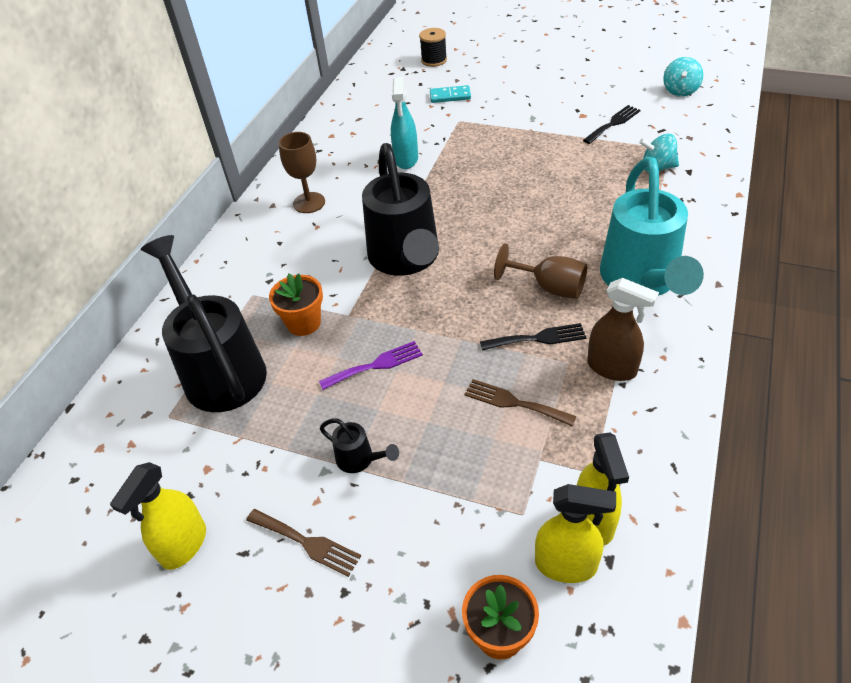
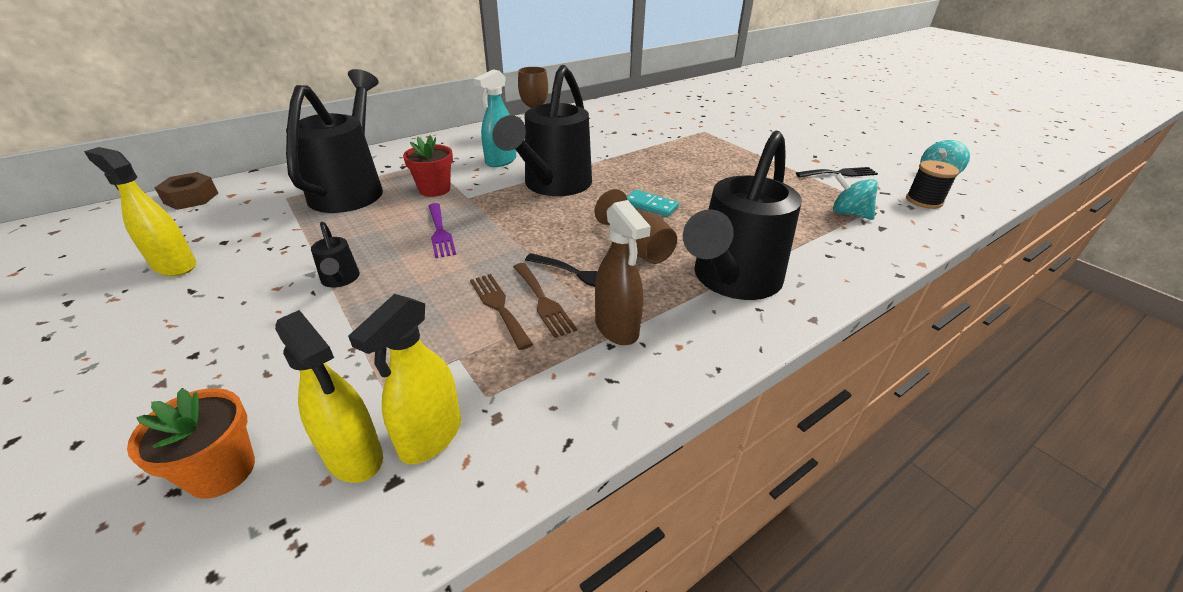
camera: 30 degrees right, 10 degrees down
(61, 477) = (191, 198): none -> brown nut
(184, 545) = (174, 265): yellow spray bottle -> yellow spray bottle turned 60 degrees clockwise
(304, 323) = (434, 189): orange flower pot -> red flower pot
(307, 543) = (229, 308): brown fork -> brown fork (543, 301)
(376, 365) = (440, 232): purple fork -> purple fork turned 60 degrees clockwise
(406, 159) = (634, 137): turquoise spray bottle -> turquoise spray bottle (501, 161)
(434, 60) = (729, 98): black spool -> black spool (924, 201)
(450, 96) = (715, 118): turquoise domino -> turquoise domino (650, 205)
(641, 280) = (732, 280): turquoise watering can -> black watering can

